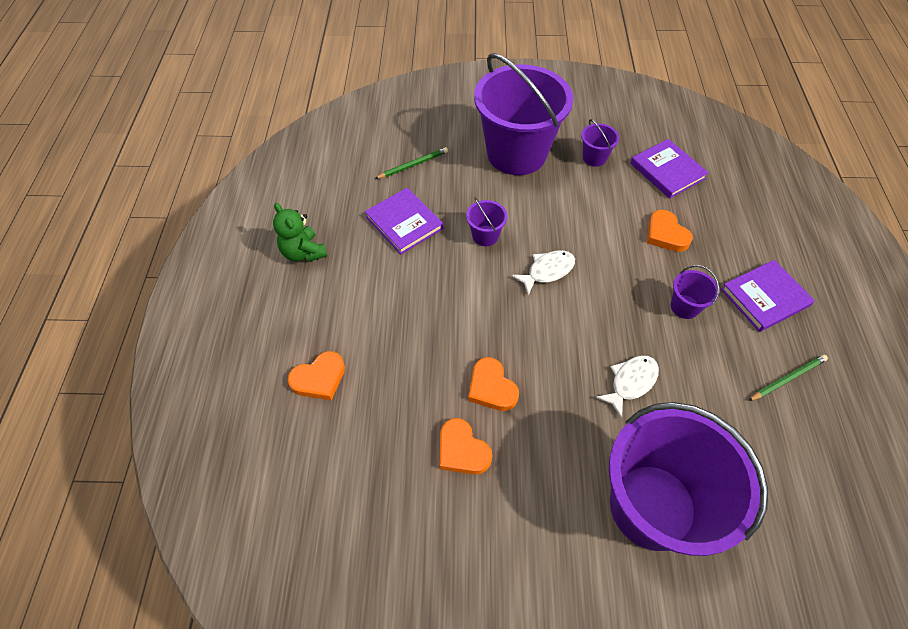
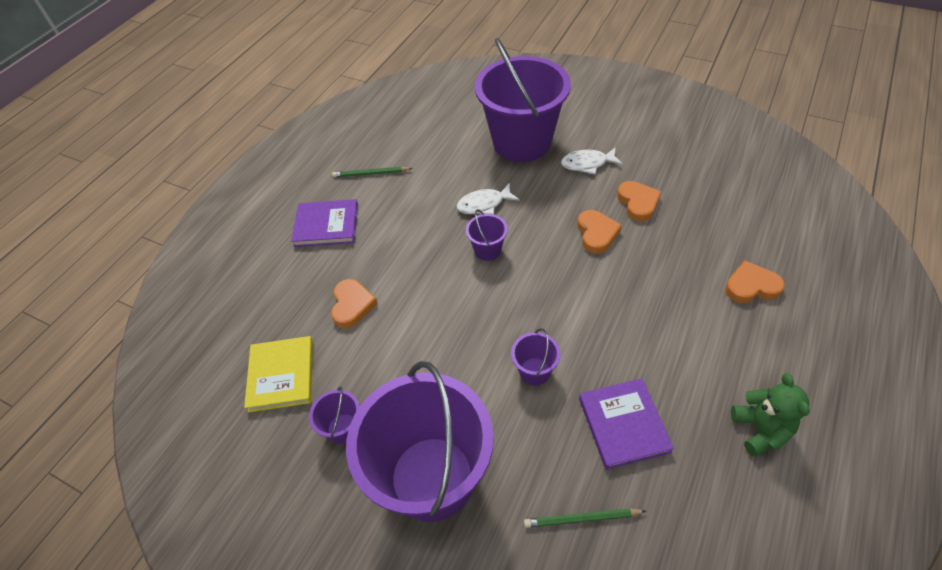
camera: 150 degrees left, 5 degrees down
(547, 271) = (492, 310): white fish -> white fish (587, 164)
(667, 171) = (281, 375): purple book -> yellow book
(684, 307) = (396, 240): purple bucket -> purple bucket (487, 250)

